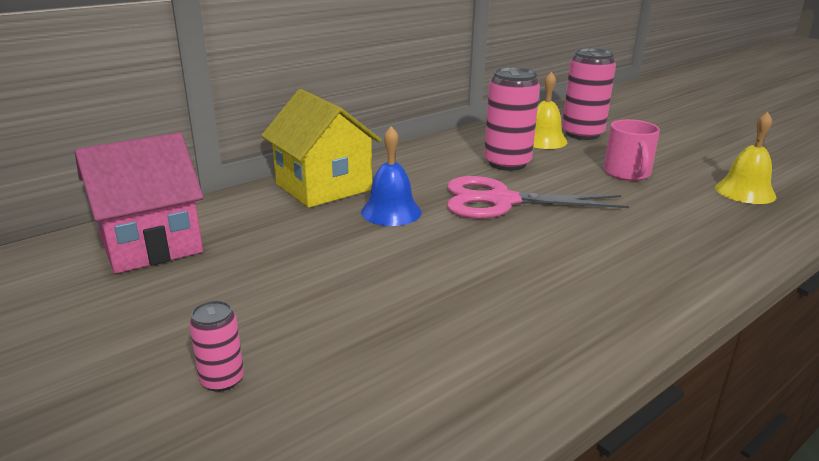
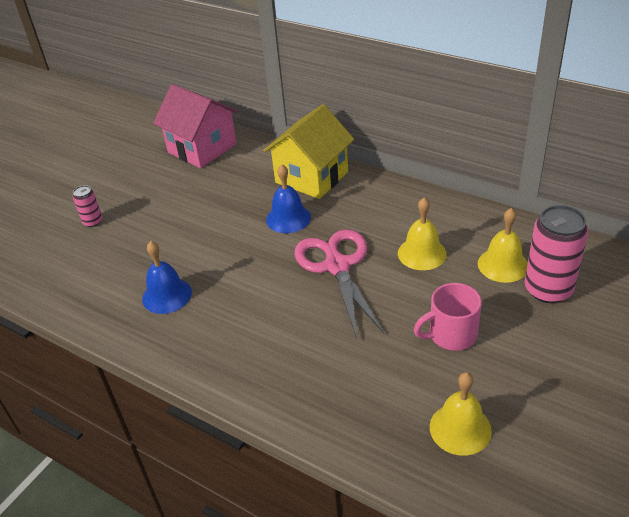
camera: 75 degrees right, 15 degrees up
(491, 319) = (167, 295): none -> blue bell
(507, 163) = (422, 253): pink can -> yellow bell

